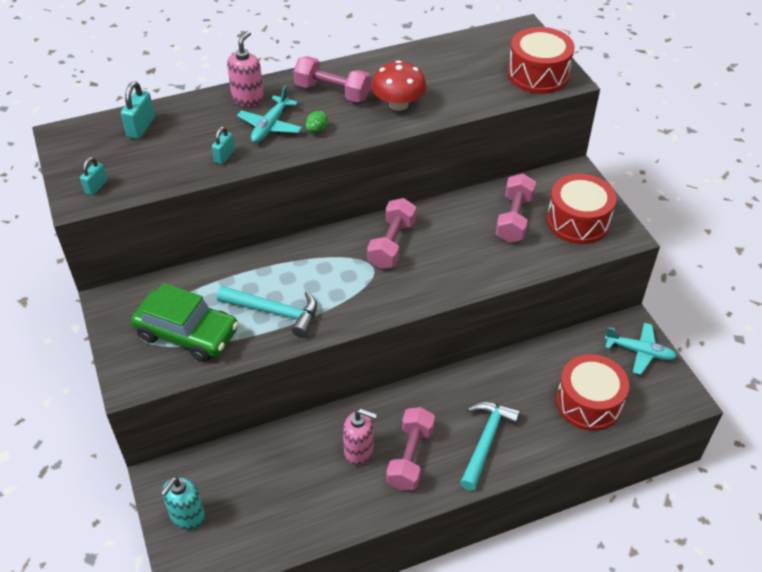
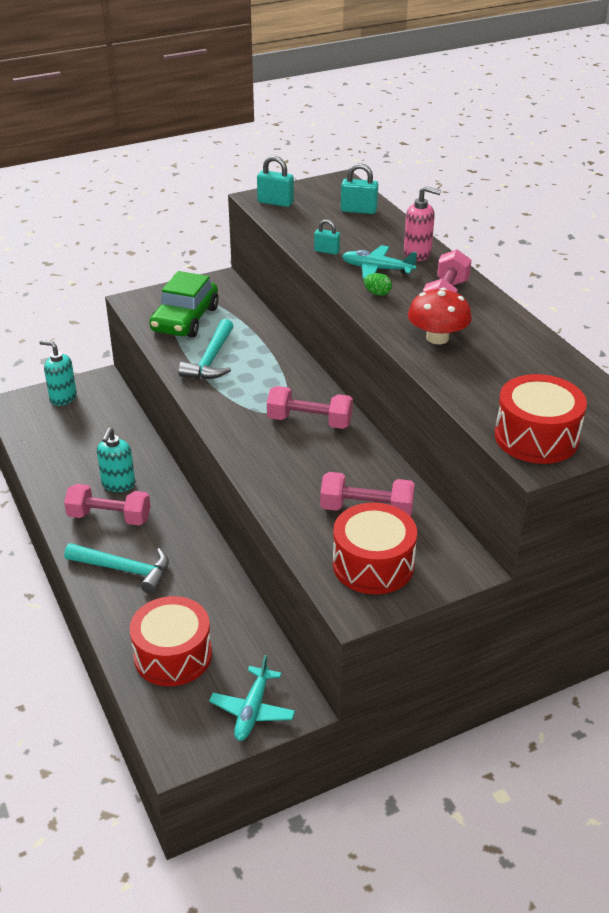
camera: 85 degrees right, 10 degrees down
(96, 187) = (275, 202): turquoise padlock -> turquoise padlock, size x1.53
(359, 452) = (118, 484): pink soap dispenser -> turquoise soap dispenser

